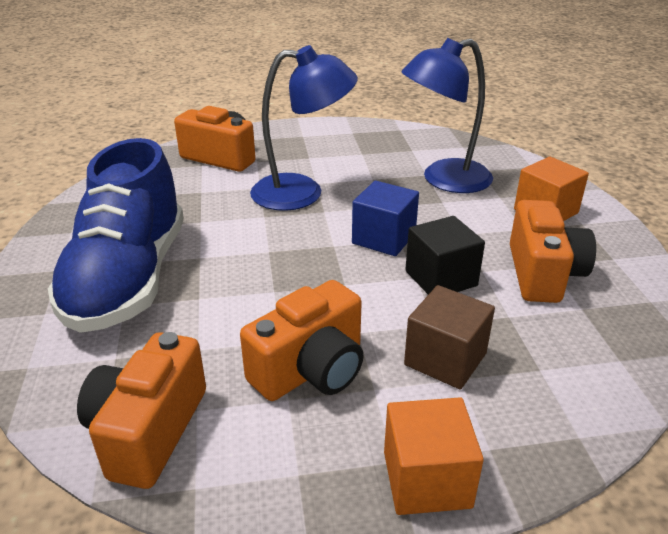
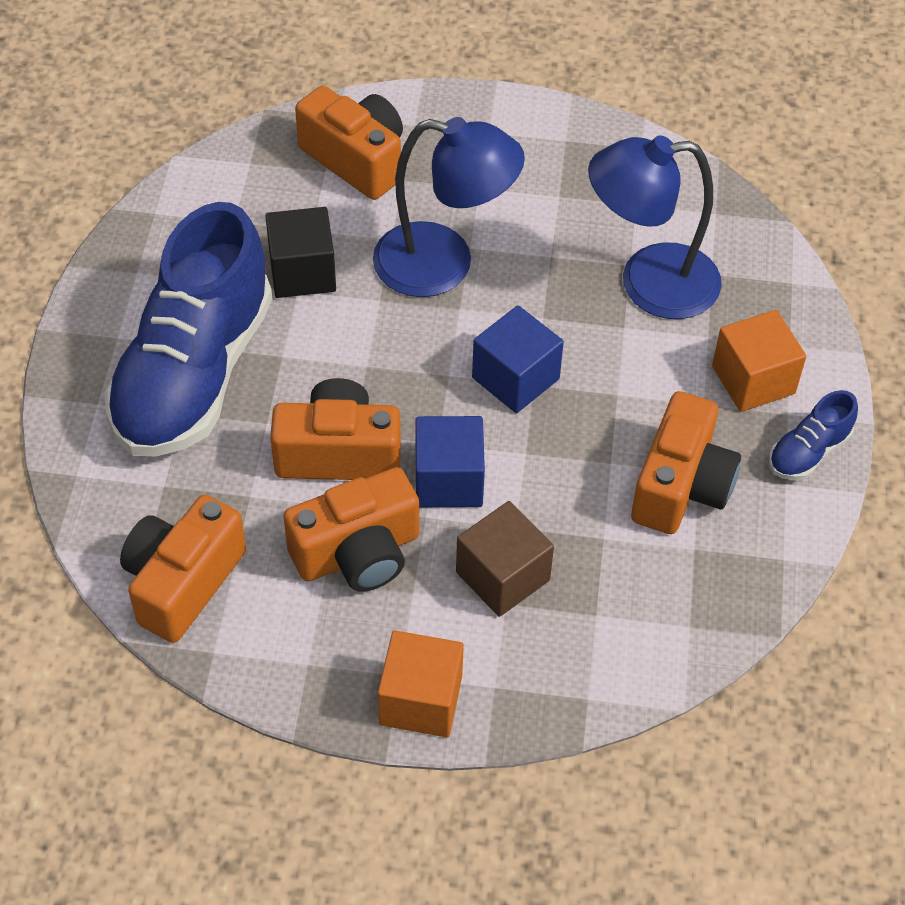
camera: 15 degrees right, 20 degrees up
(266, 305) = (338, 453): none -> orange camera
(365, 305) = (448, 480): none -> blue cube
(441, 278) = (554, 462): black cube -> black cube (302, 272)
(613, 239) = (808, 452): none -> blue shoe

